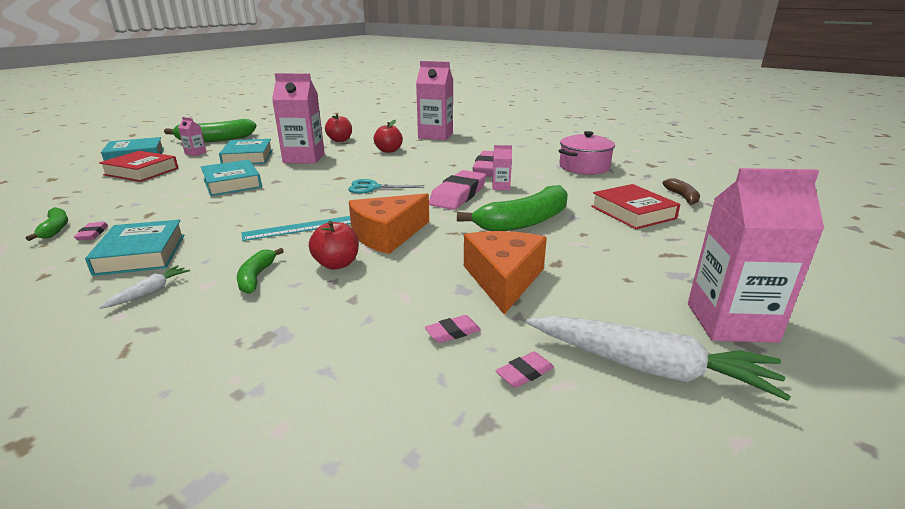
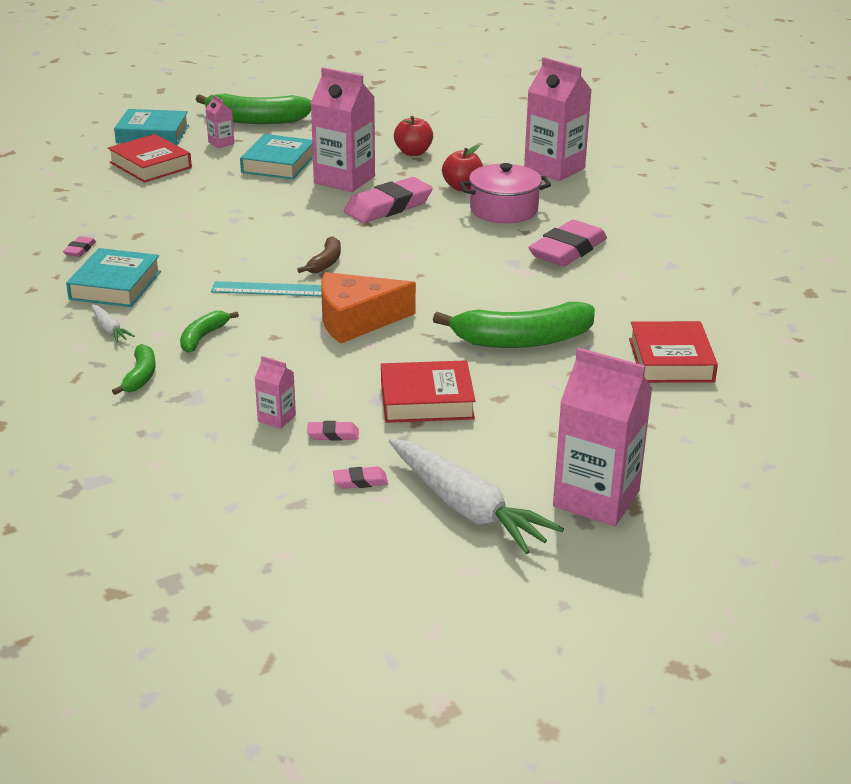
camera: 25 degrees right, 5 degrees up
(55, 229) = (49, 235): green banana -> green banana (140, 376)
(149, 292) = (109, 329): white carrot -> white carrot turned 90 degrees clockwise
(232, 183) = (239, 206): turquoise book -> none
(337, 264) = (282, 342): red apple -> none
(373, 187) = (392, 249): turquoise scissors -> none
(458, 195) = (483, 284): pink eraser -> pink eraser (388, 207)
(501, 187) = (549, 283): pink carton -> pink carton (276, 418)
(503, 279) = (426, 400): orange cheese -> red book
(584, 167) = (703, 275): pink pot -> pink pot (504, 210)
(682, 197) = (772, 355): brown banana -> brown banana (325, 262)

